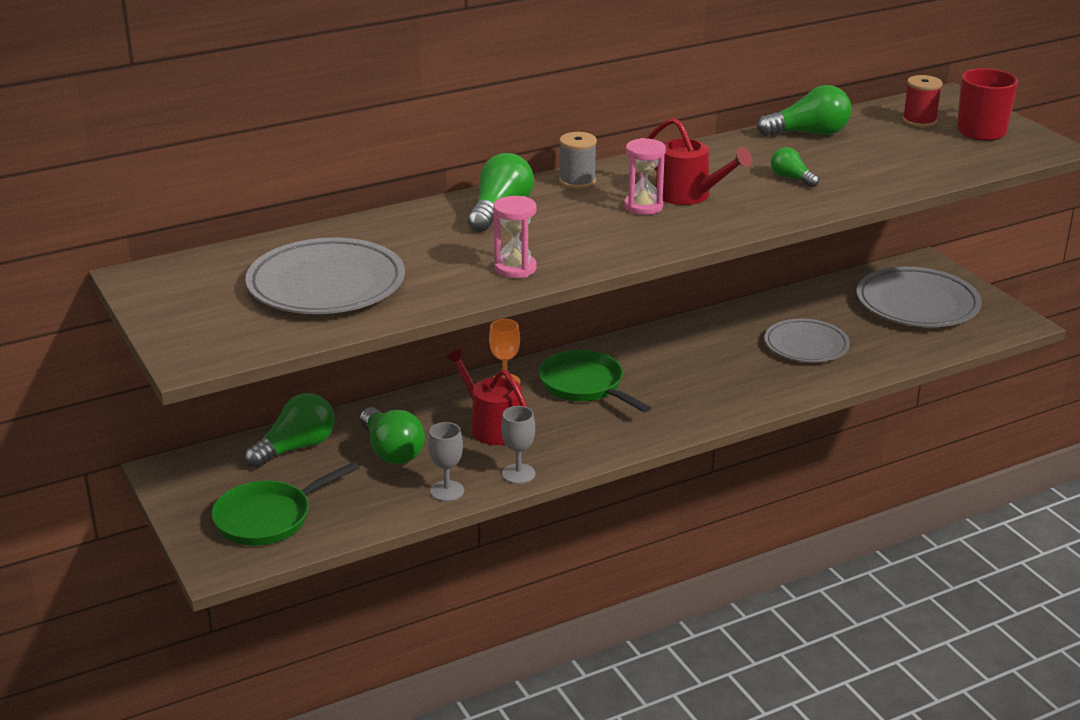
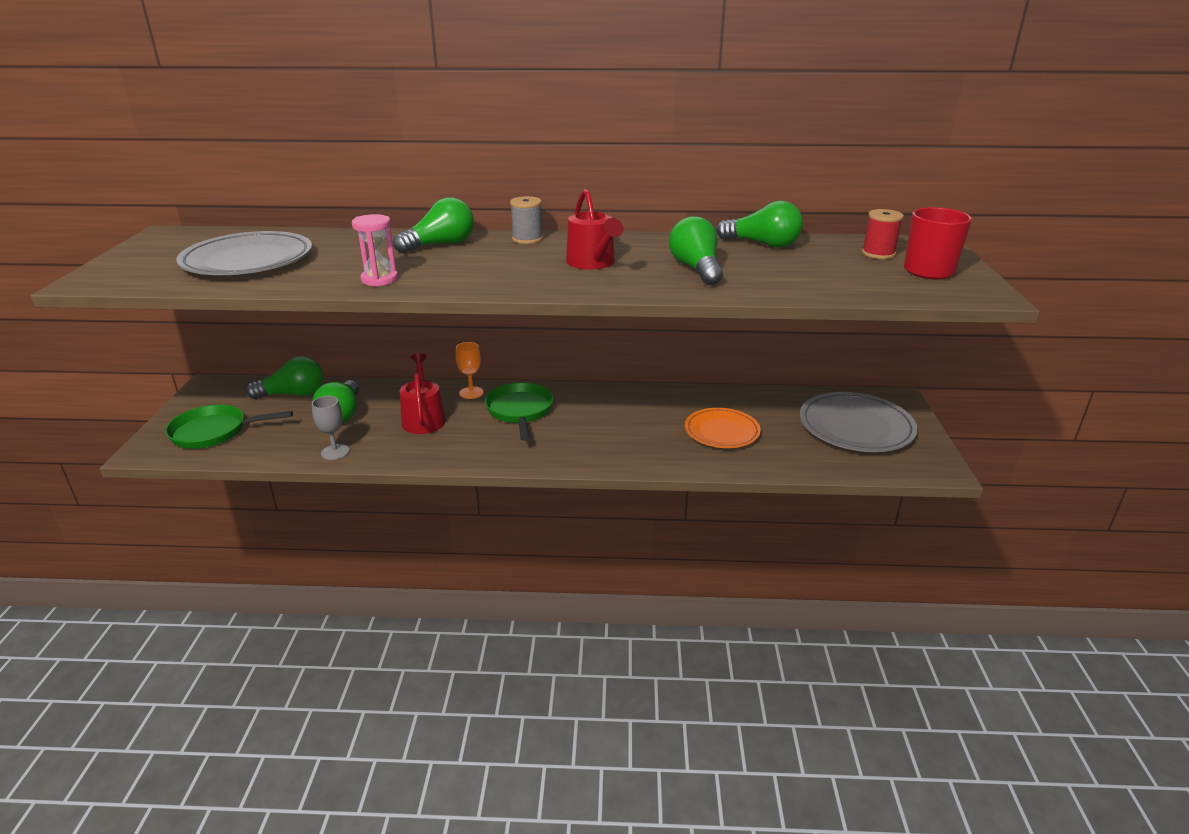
camera: 30 degrees right, 0 degrees up
(518, 474) = (394, 456): grey goblet -> none
(643, 207) = (544, 263): pink hourglass -> none
(791, 178) = (696, 269): green light bulb -> green light bulb, size x1.75
(806, 345) = (721, 432): grey plate -> orange plate

